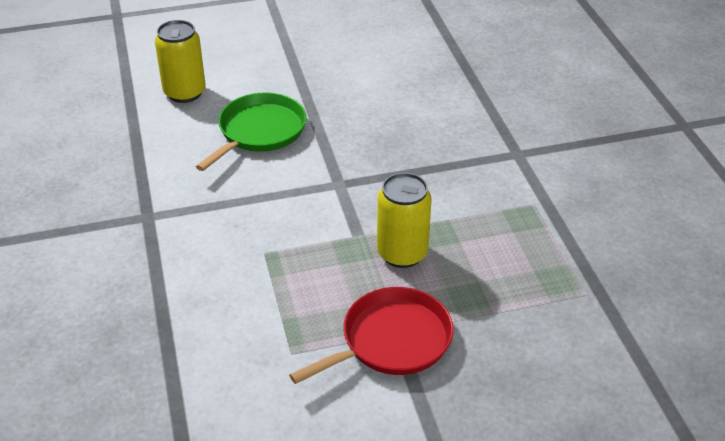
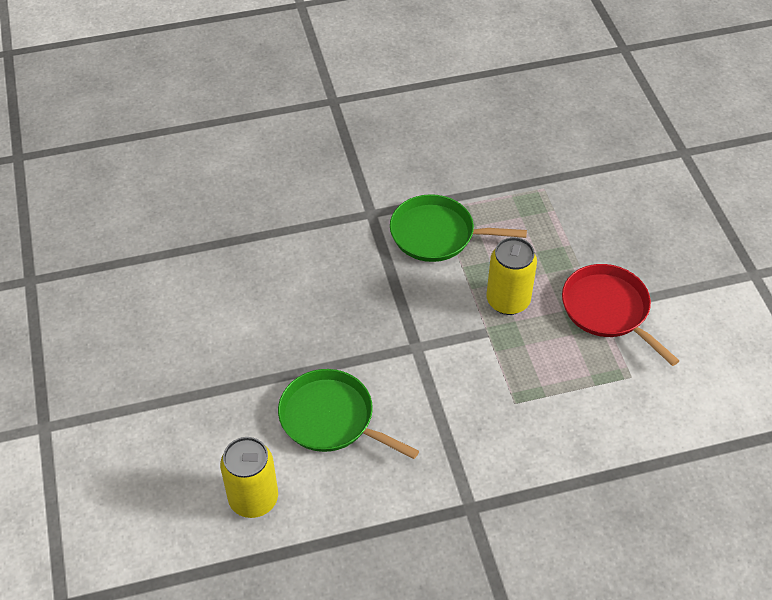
camera: 90 degrees left, 10 degrees up
(495, 201) = (437, 234): none -> green pan

